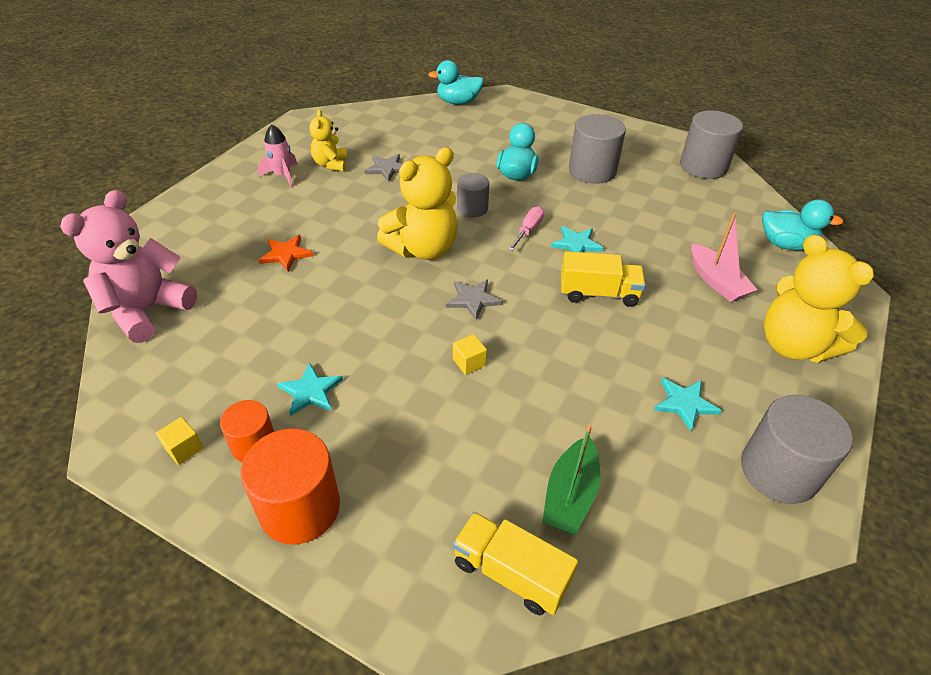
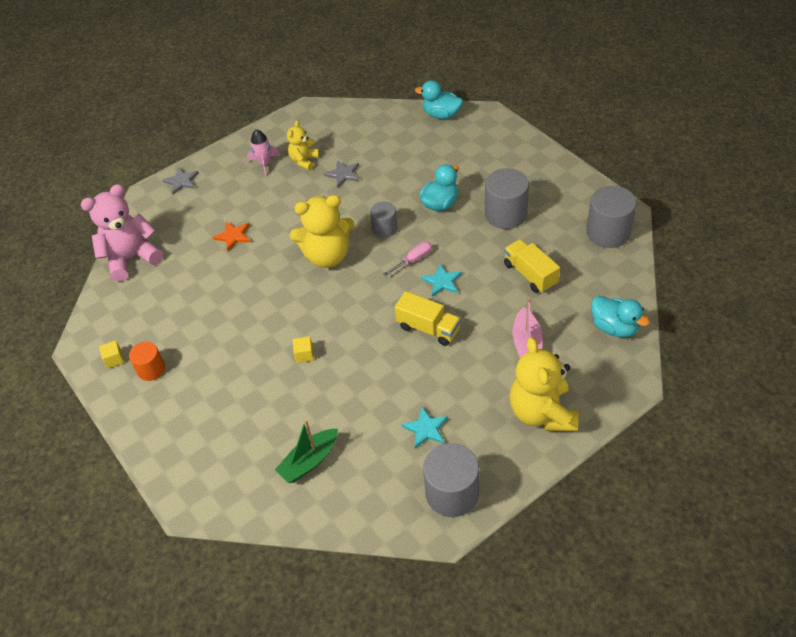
camera: 30 degrees right, 5 degrees up
(300, 508) = (157, 415): orange cylinder -> none
(310, 391) = (198, 345): turquoise star -> none
(473, 300) = (336, 308): grey star -> grey star (182, 181)
(510, 573) = (247, 492): yellow truck -> yellow truck (530, 274)

